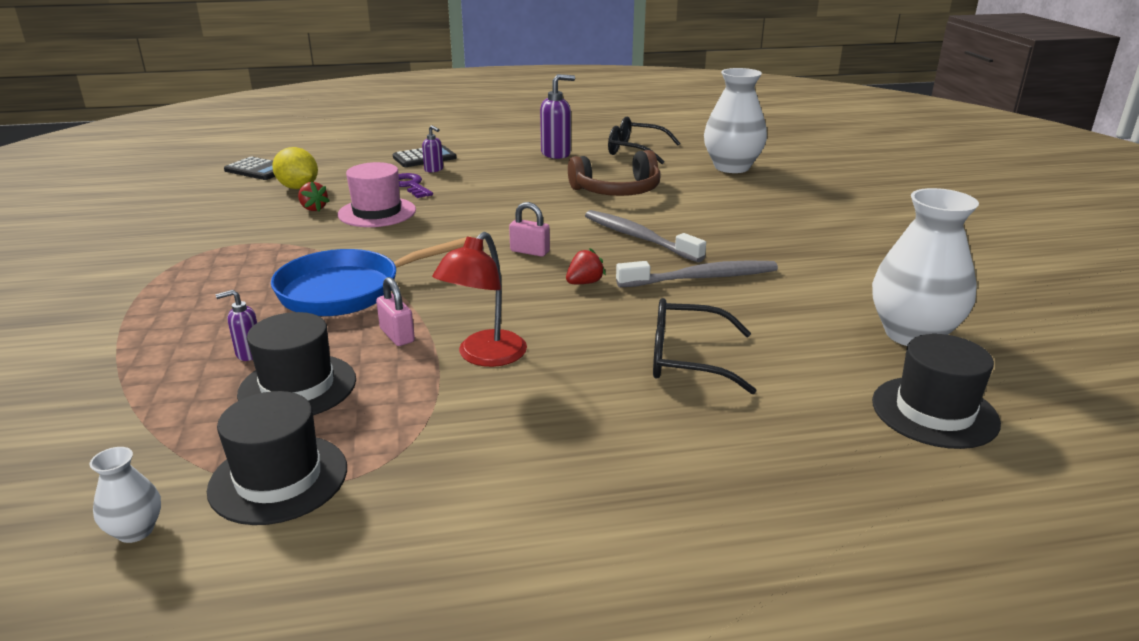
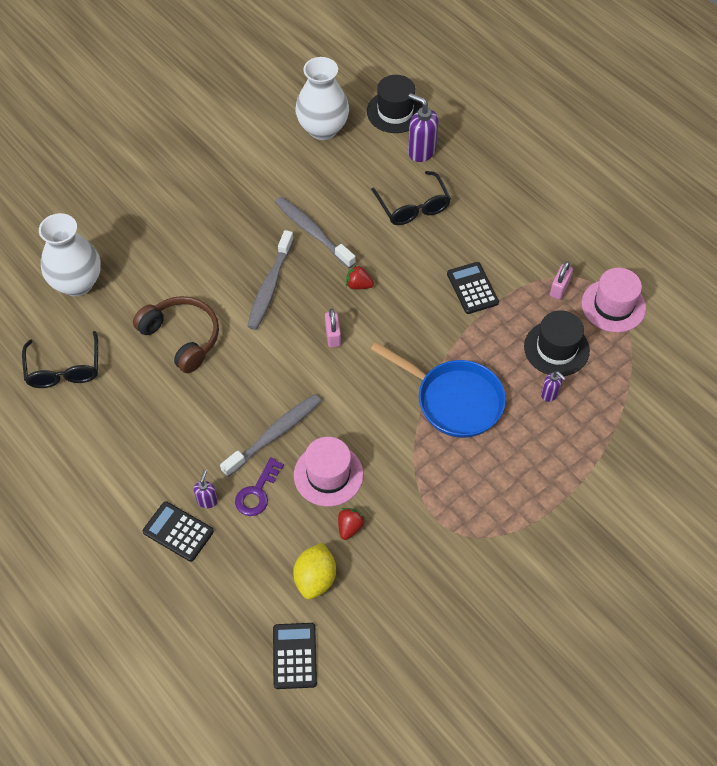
camera: 120 degrees left, 30 degrees up
(135, 531) = (673, 329): white vase -> none
(278, 478) = (613, 306): black hat -> pink hat
(397, 335) = (482, 339): pink padlock -> pink padlock (559, 288)
(454, 202) = (275, 434): none -> grey toothbrush
(484, 356) = (472, 288): red lamp -> black calculator
(556, 154) = (107, 427): purple soap dispenser -> purple soap dispenser (421, 151)

